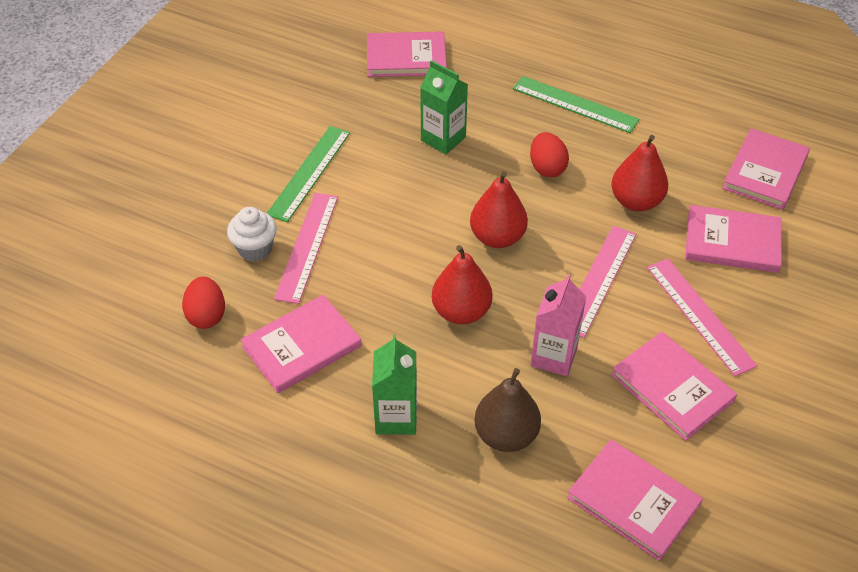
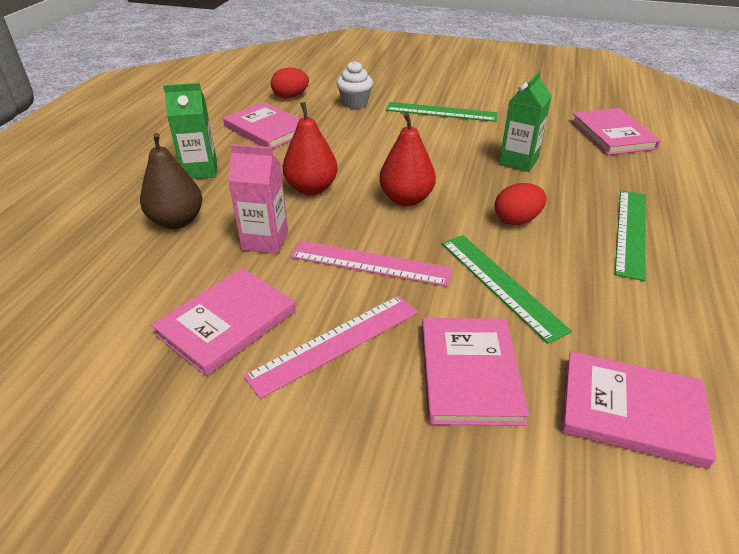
camera: 80 degrees right, 10 degrees down
(307, 246) = (364, 120): pink ruler -> none
(633, 501) = (89, 299): pink book -> none
(636, 201) = (500, 284): red pear -> green ruler

